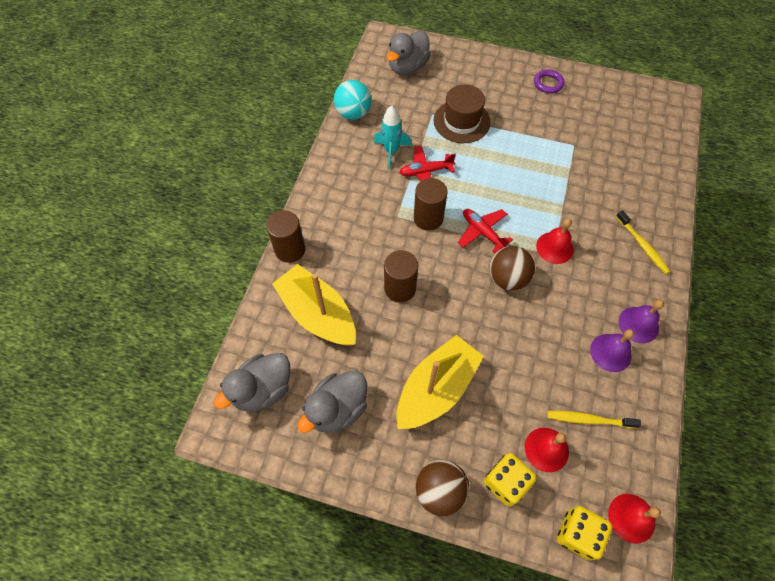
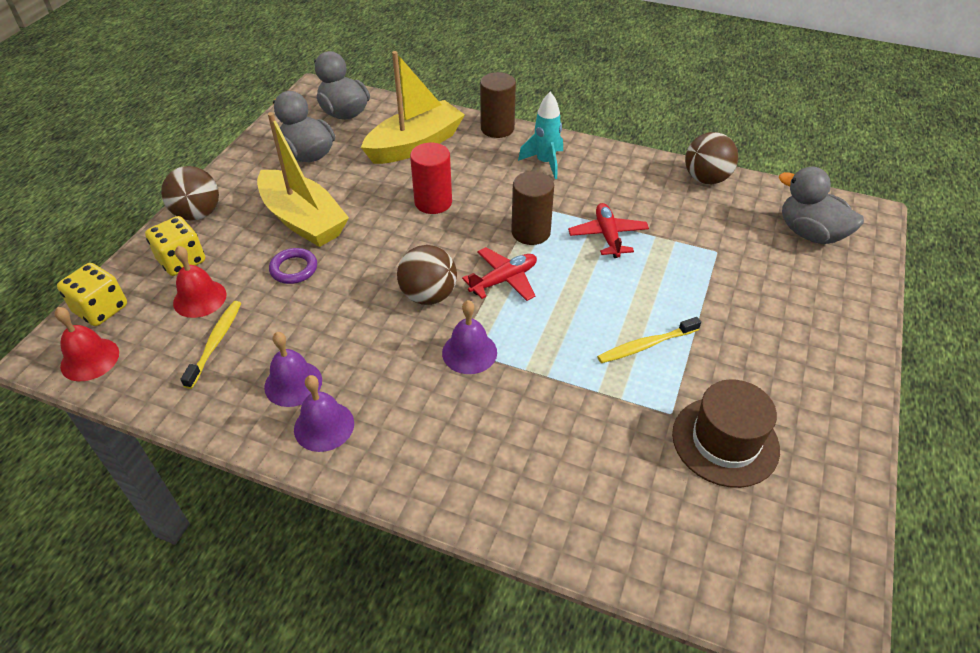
camera: 95 degrees right, 15 degrees down
(353, 113) = (706, 179): turquoise ball -> brown ball
(391, 151) = (642, 208): turquoise rocket -> turquoise rocket (545, 163)
(400, 288) = (433, 202): brown cylinder -> red cylinder
(461, 121) = (706, 280): brown hat -> brown hat (725, 441)
(548, 83) = (817, 402): purple ring -> purple ring (294, 269)
(554, 247) = (469, 352): red bell -> purple bell
(642, 245) = (457, 465): yellow toothbrush -> yellow toothbrush (646, 345)

